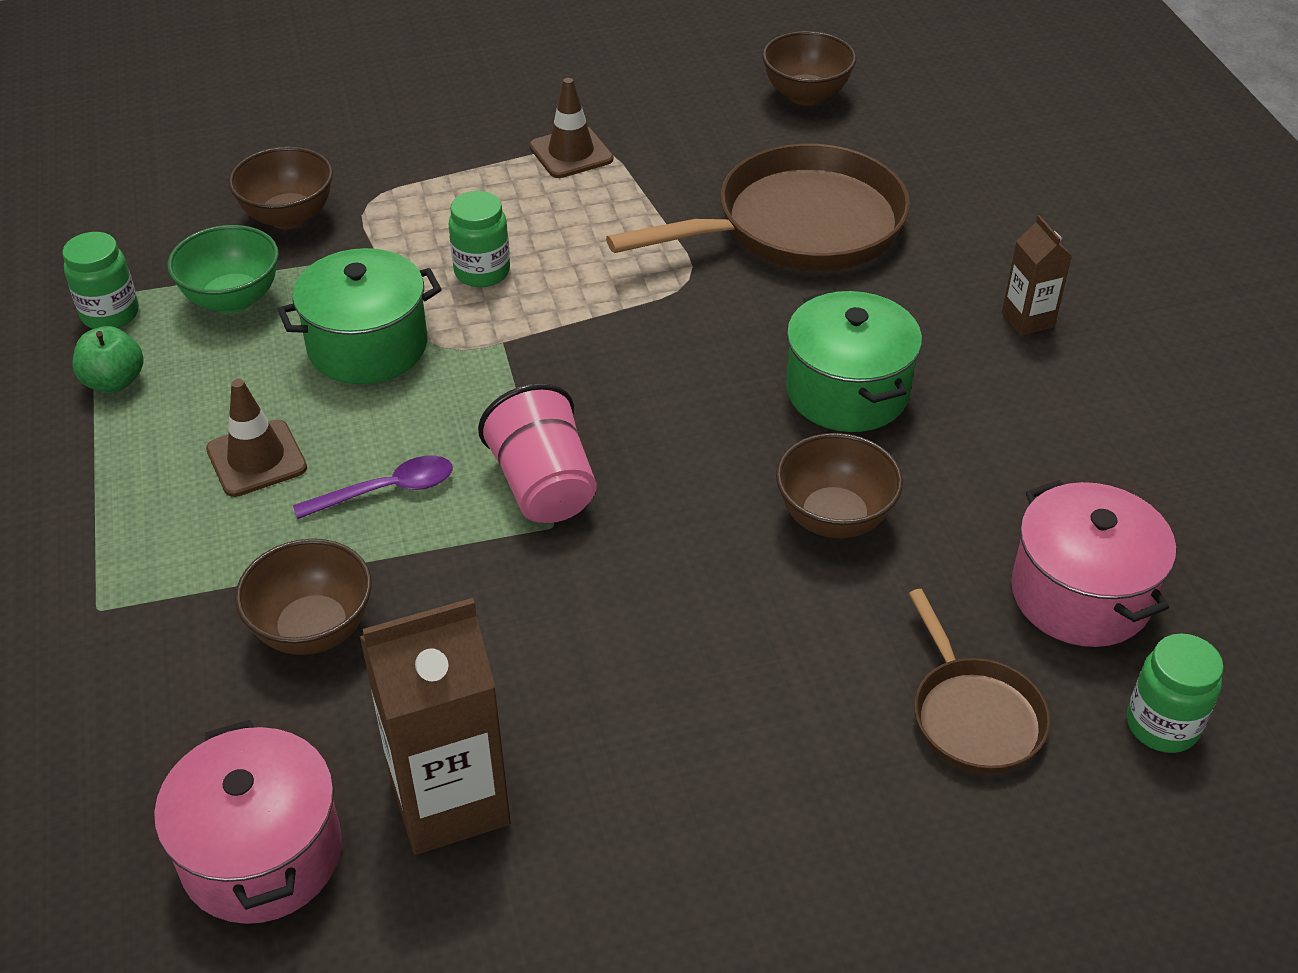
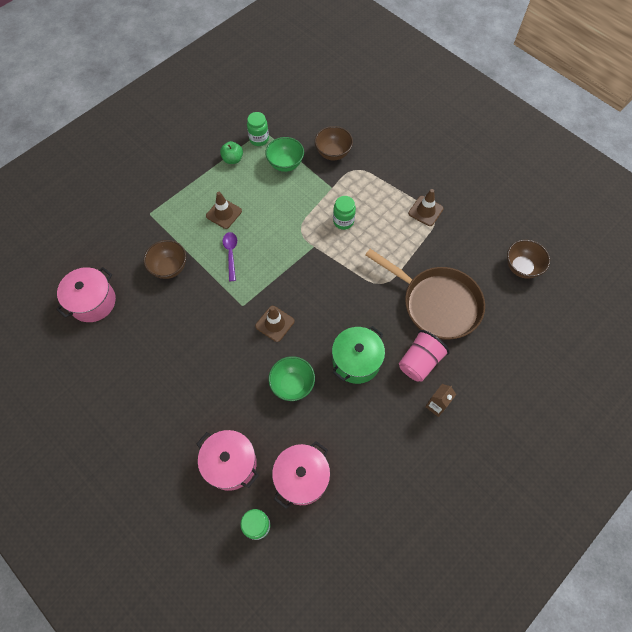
camera: 60 degrees right, 20 degrees up
(368, 346) = (288, 211): green pot -> none
(387, 490) = (231, 254): purple spoon -> purple spoon turned 135 degrees counterclockwise
(449, 800) = (130, 335): brown carton -> none
(543, 486) = (257, 294): pink cup -> pink cup (419, 362)
(651, 486) = (275, 323): none -> brown traffic cone
(834, 518) = (292, 384): brown bowl -> green bowl
(973, 715) = (231, 464): brown pan -> pink pot

